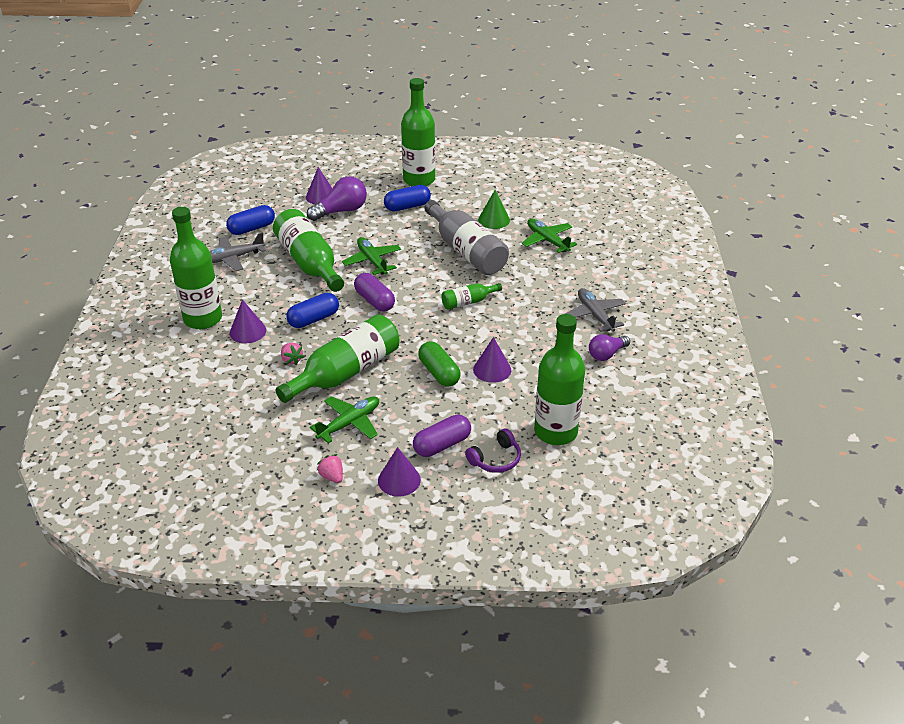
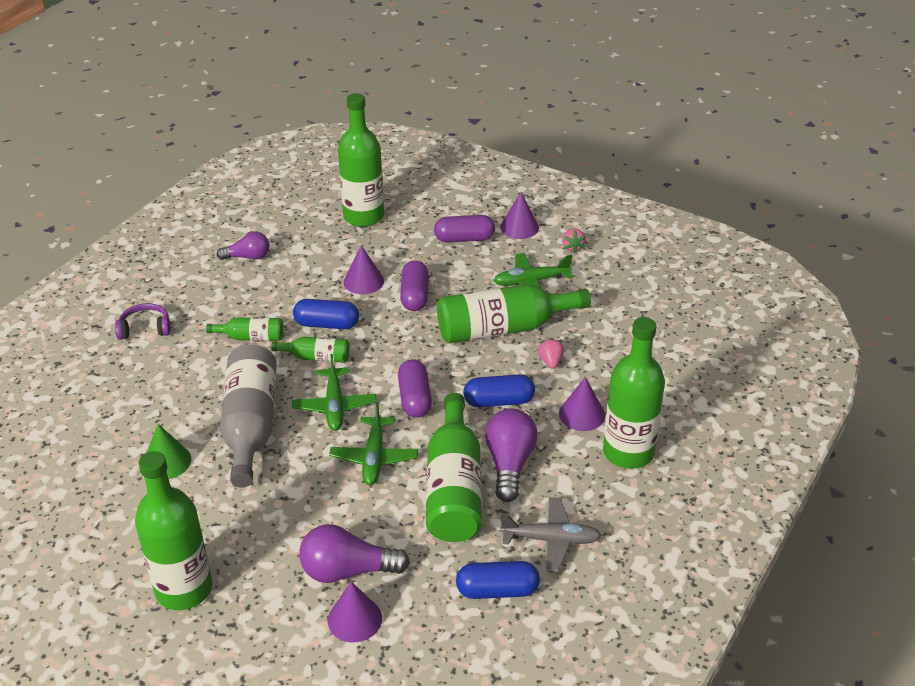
camera: 150 degrees left, 0 degrees up
(282, 286) = (509, 464): none -> purple light bulb
(407, 206) = (250, 537): blue capsule -> blue capsule (327, 324)
(439, 373) = (414, 296): green capsule -> purple capsule
(495, 459) = (430, 215): purple headphones -> purple headphones (145, 329)
(528, 298) = (251, 337): none -> green bottle
(547, 240) = (144, 402): green plane -> green plane (334, 406)
(595, 315) = (210, 295): grey plane -> none

